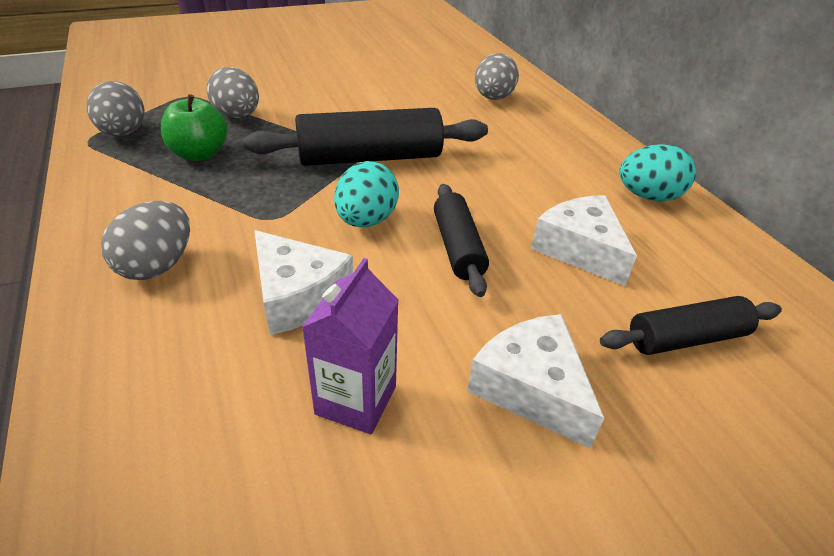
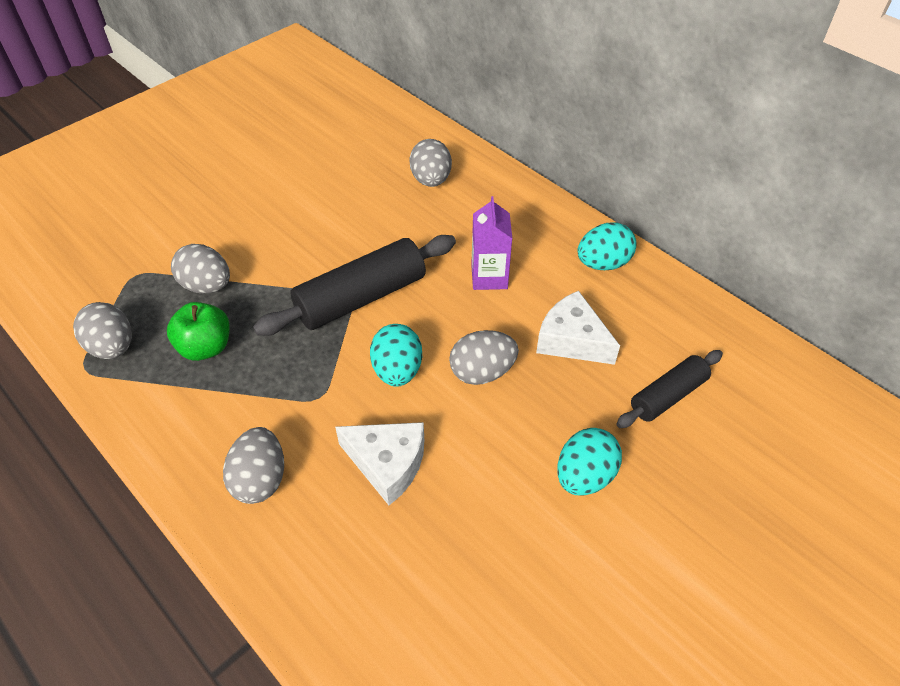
camera: 20 degrees left, 10 degrees up
(356, 400) = (477, 531): purple carton -> purple carton (489, 277)
(458, 248) = (482, 372): black rolling pin -> grey egg
(531, 388) = (584, 476): white cheese -> turquoise egg

